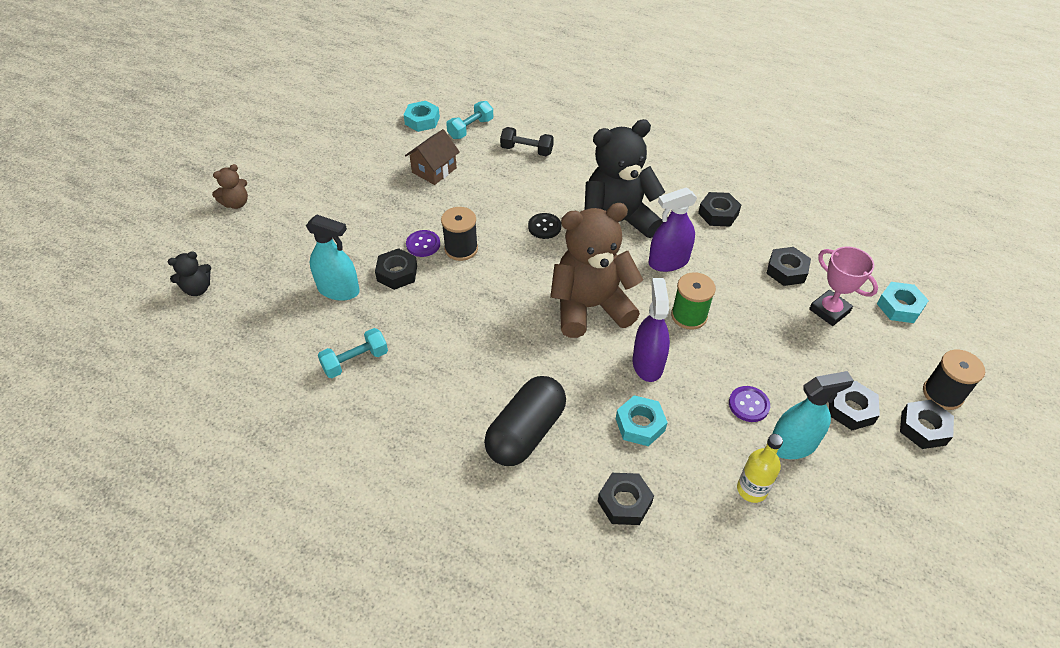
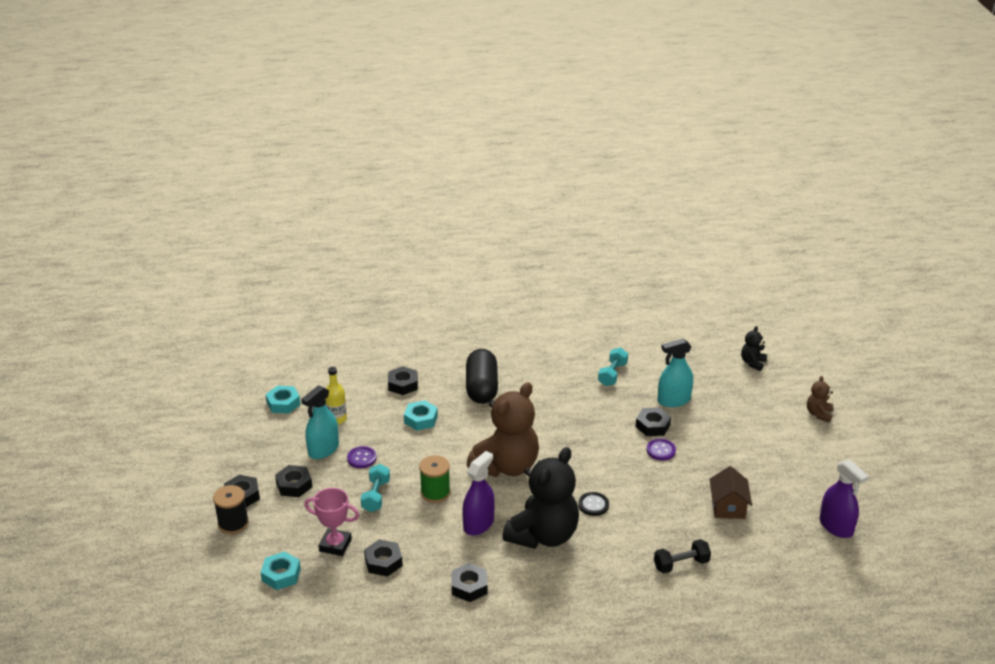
camera: 145 degrees right, 15 degrees down
(422, 120) = (801, 546): turquoise nut -> turquoise nut (283, 403)
(461, 249) = (632, 460): black spool -> none
(470, 129) = (752, 560): turquoise dumbbell -> turquoise dumbbell (376, 496)
(647, 363) = (441, 451): purple spray bottle -> purple spray bottle (836, 526)

